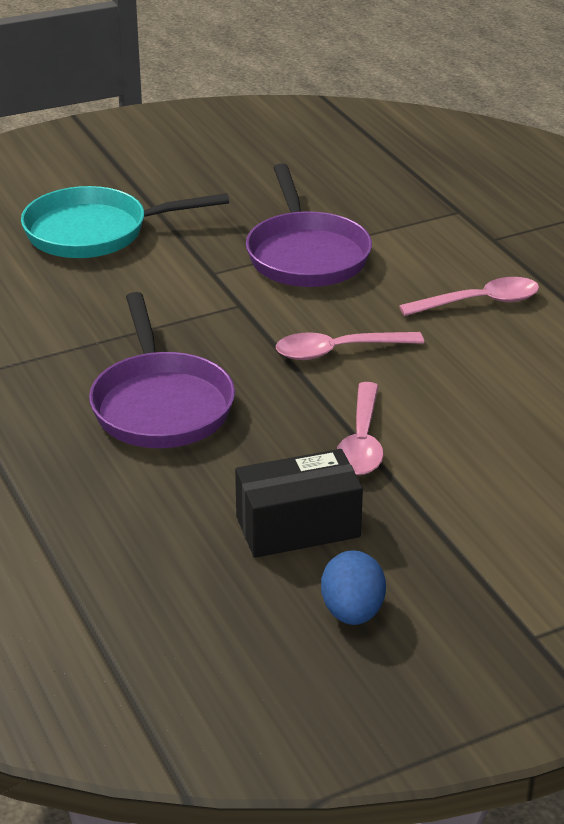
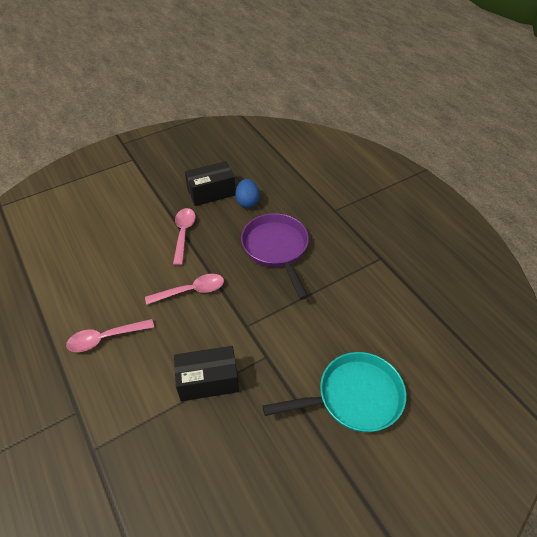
camera: 175 degrees right, 15 degrees up
(306, 255) = (208, 381): purple pan -> black box
(352, 612) = (192, 163): blue egg -> blue egg (247, 202)

